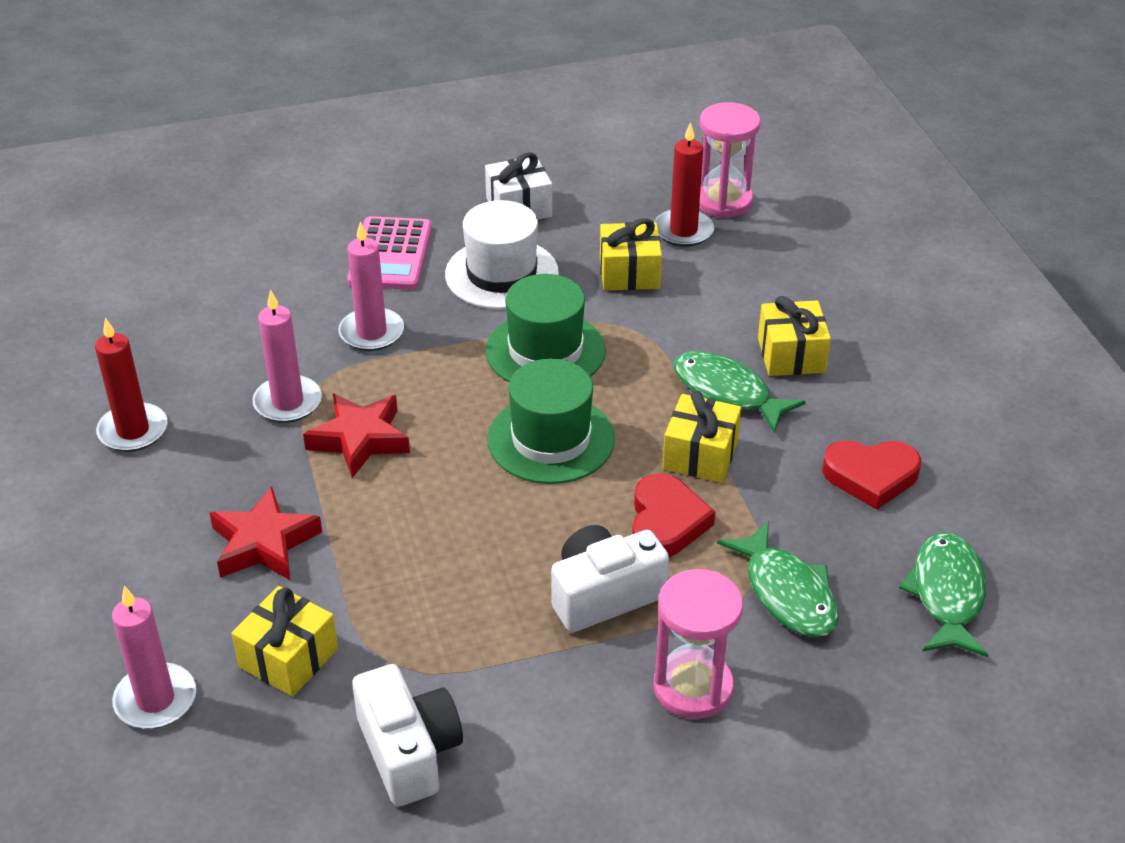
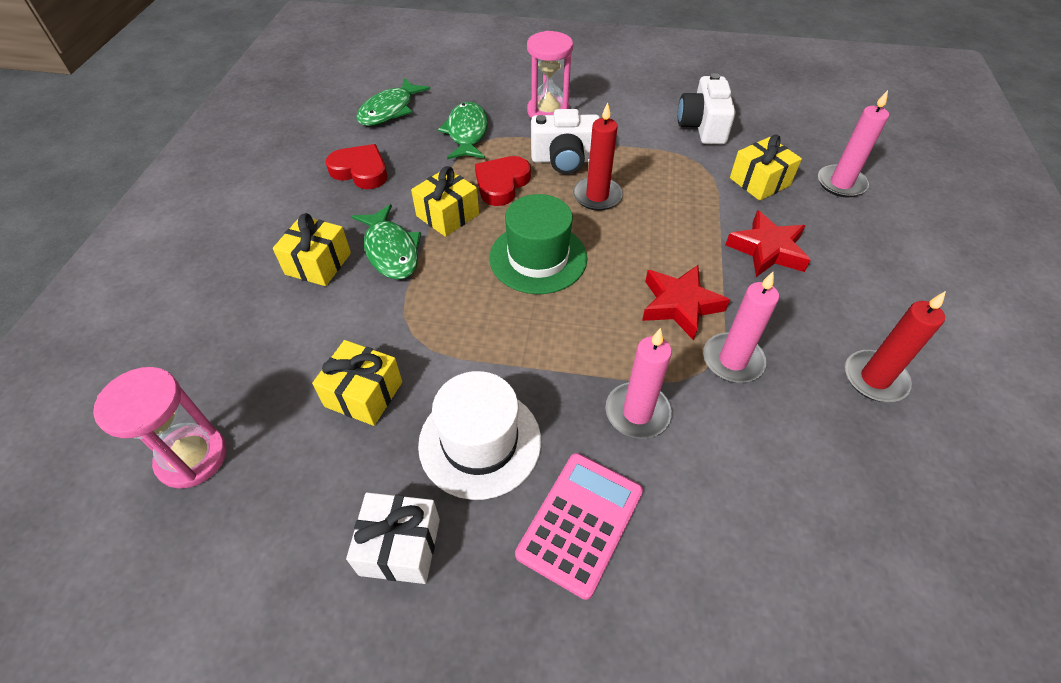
camera: 155 degrees left, 10 degrees up
(545, 351) = (495, 334): green hat -> none
(683, 231) = (269, 430): red candle -> red candle (597, 196)

